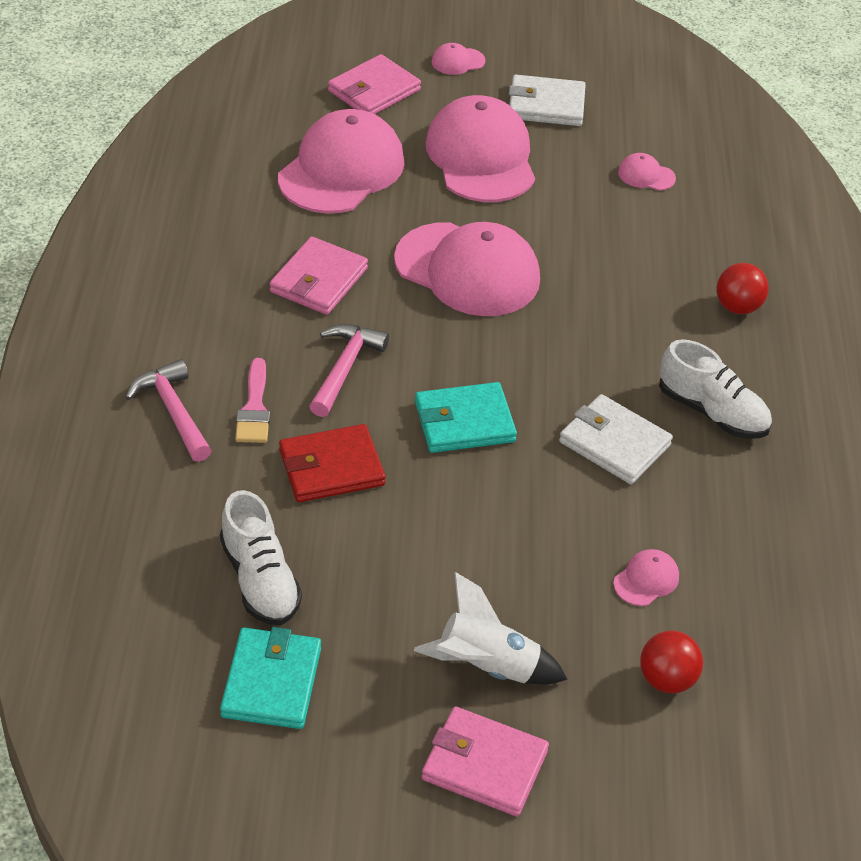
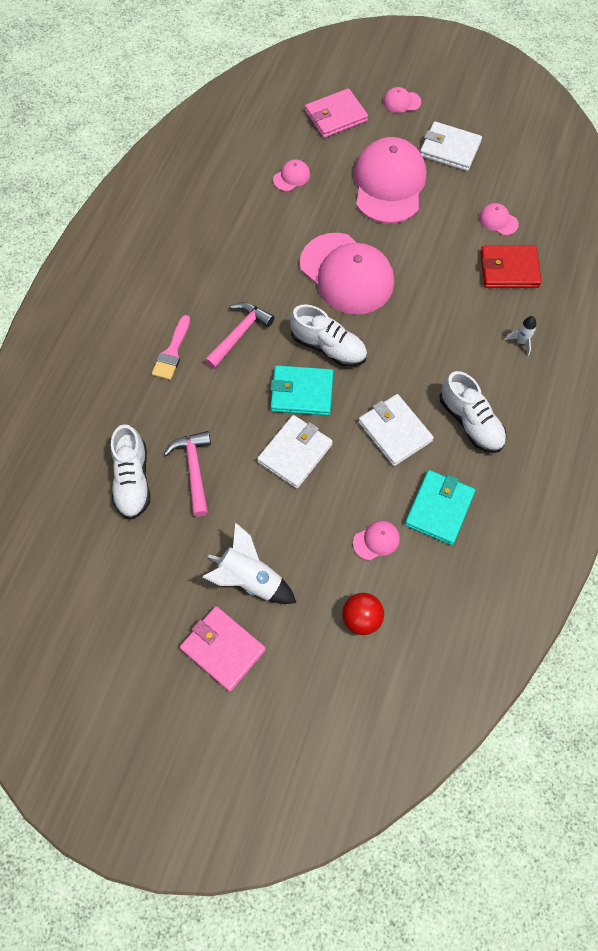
camera: 20 degrees right, 20 degrees up
(173, 411) = (121, 343): pink hammer -> pink hammer (194, 469)
(271, 682) = (114, 555): turquoise wallet -> turquoise wallet (439, 508)
(319, 280) = (246, 262): pink wallet -> none
(331, 467) = (205, 408): red wallet -> red wallet (509, 269)
(341, 169) = (291, 177): pink cap -> pink cap, size x0.41
(479, 360) = (328, 347): none -> white shoe
(486, 497) = (295, 453): none -> white wallet
(737, 307) = (521, 342): red ball -> white rocket

